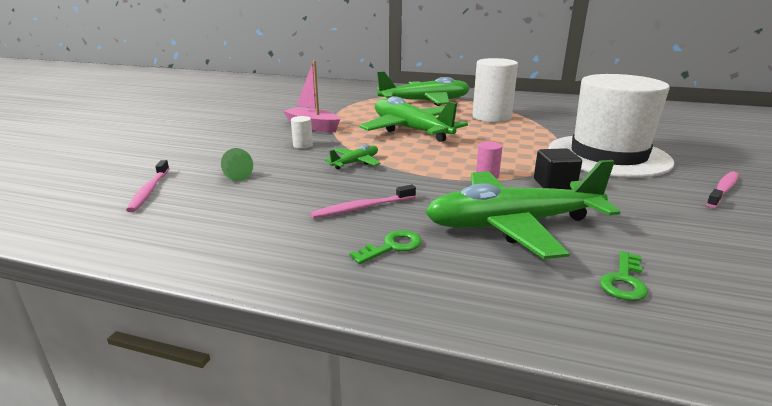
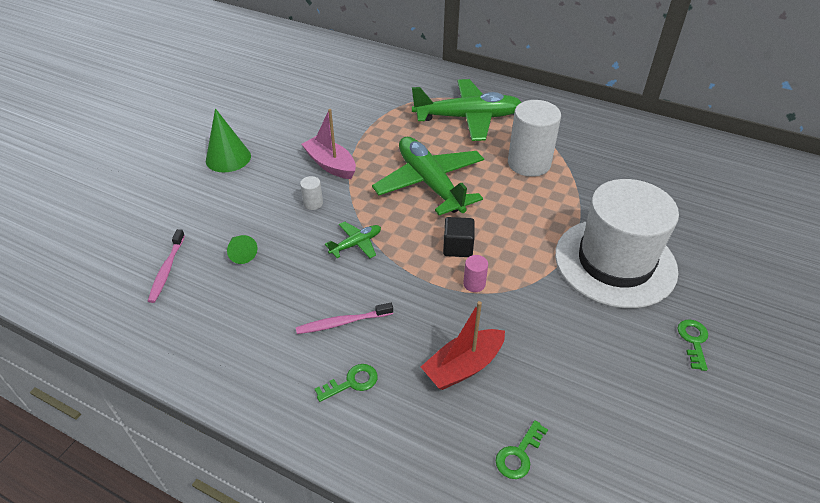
camera: 10 degrees right, 20 degrees up
(210, 129) = (228, 158): none -> green cone
(512, 224) = (463, 366): green plane -> red boat
(554, 184) = (532, 308): black cube -> black cube (458, 247)
(723, 190) = (693, 341): pink toothbrush -> green key

